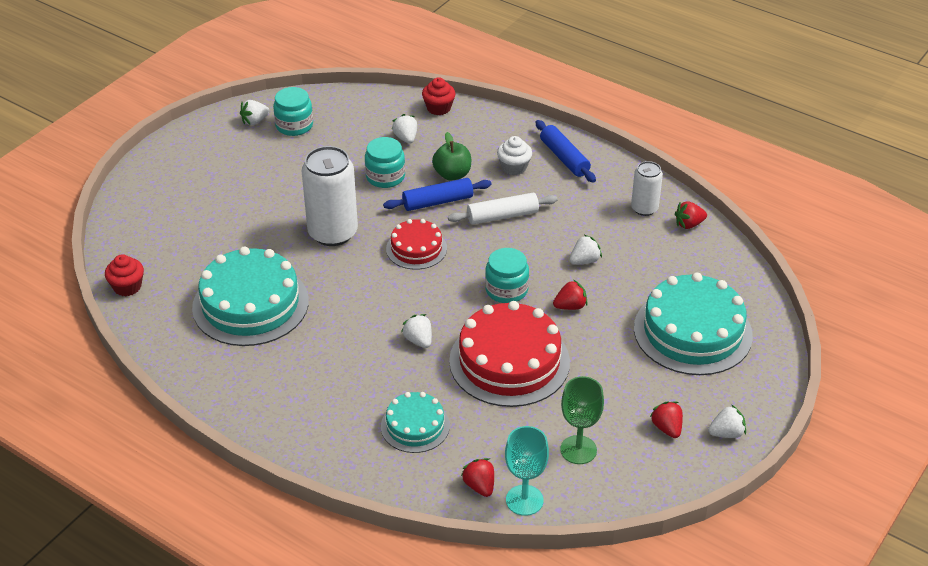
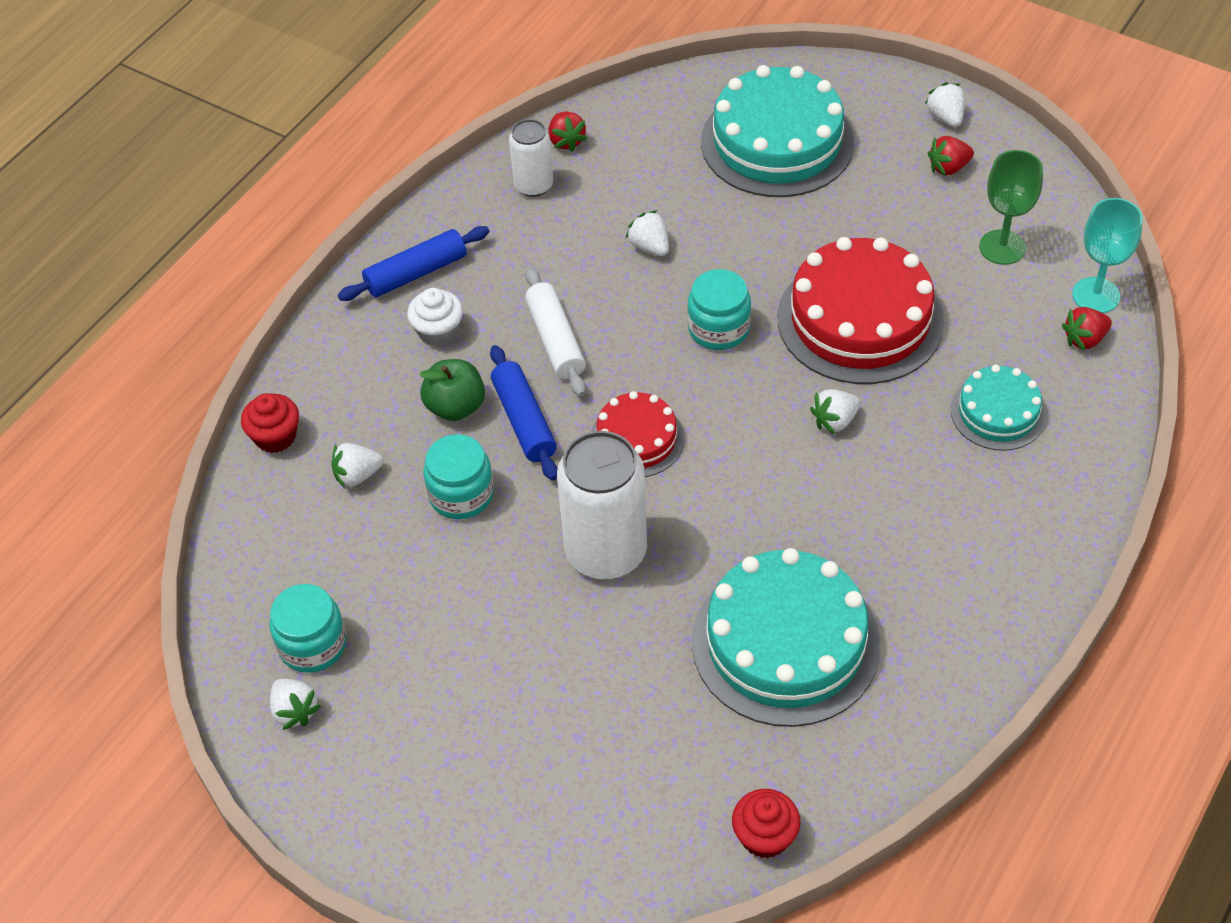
camera: 90 degrees left, 10 degrees up
(570, 306) = (744, 260): red strawberry -> none

